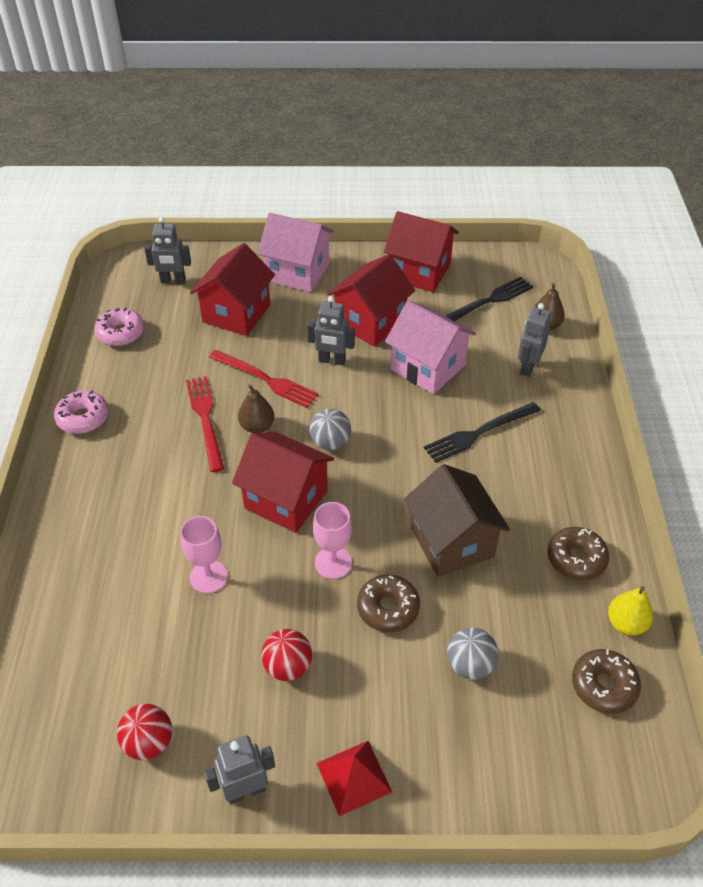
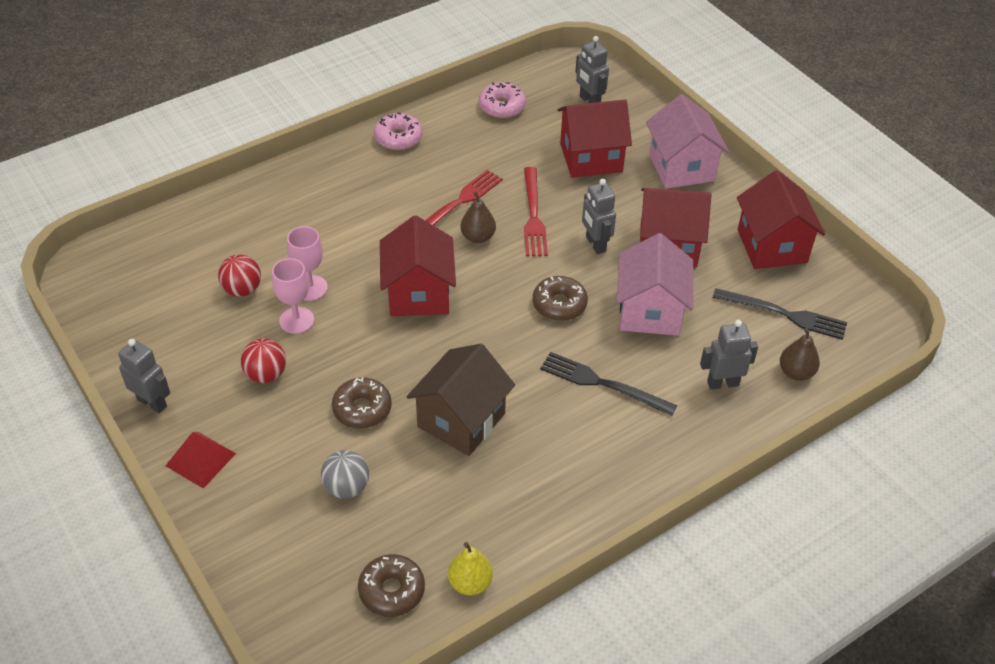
camera: 55 degrees right, 0 degrees up
(149, 742) = (155, 331): red ball -> red ball (242, 289)
(330, 442) = (501, 290): grey ball -> none
(333, 563) = (379, 353): pink goblet -> pink goblet (296, 320)
(576, 559) = (514, 517): brown donut -> brown donut (559, 304)

